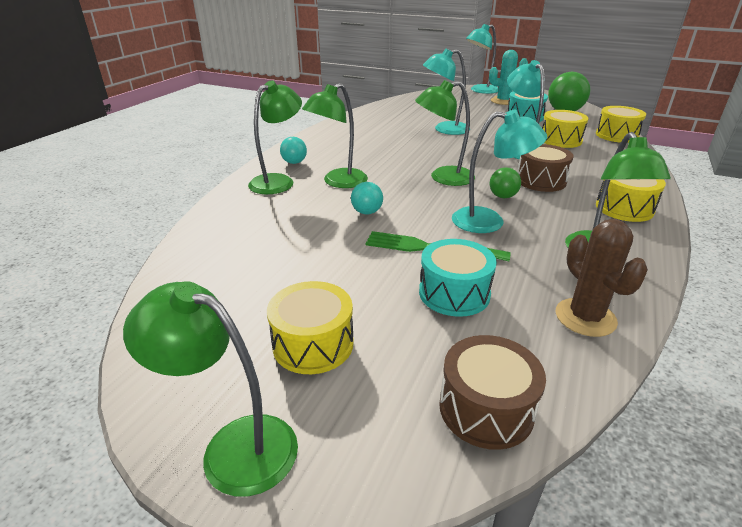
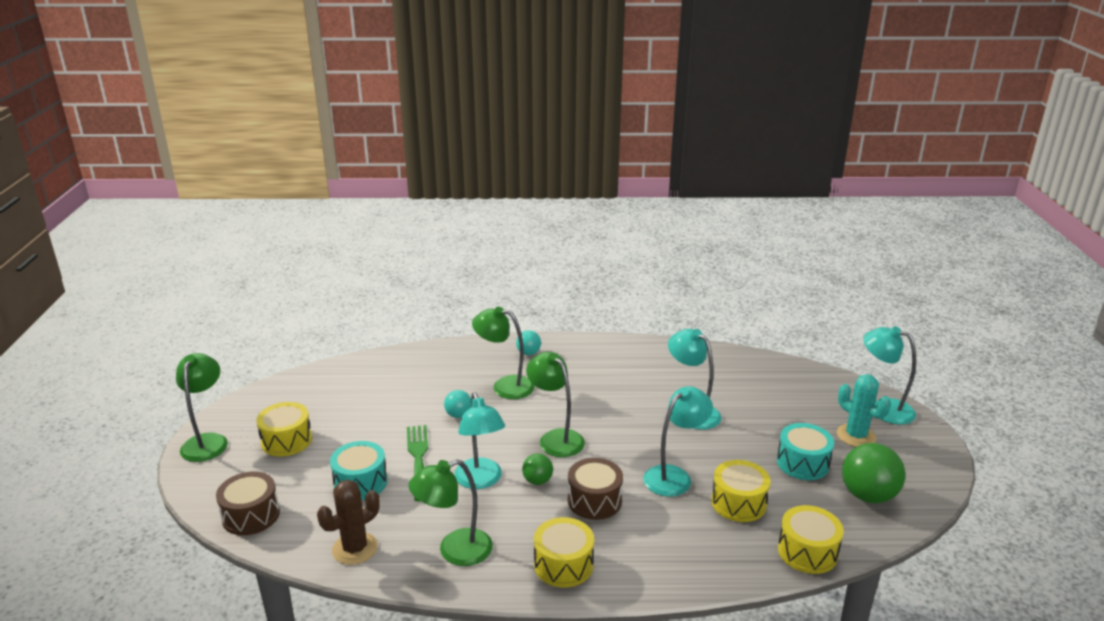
camera: 65 degrees right, 5 degrees down
(278, 181) = (486, 358): green lamp -> none

